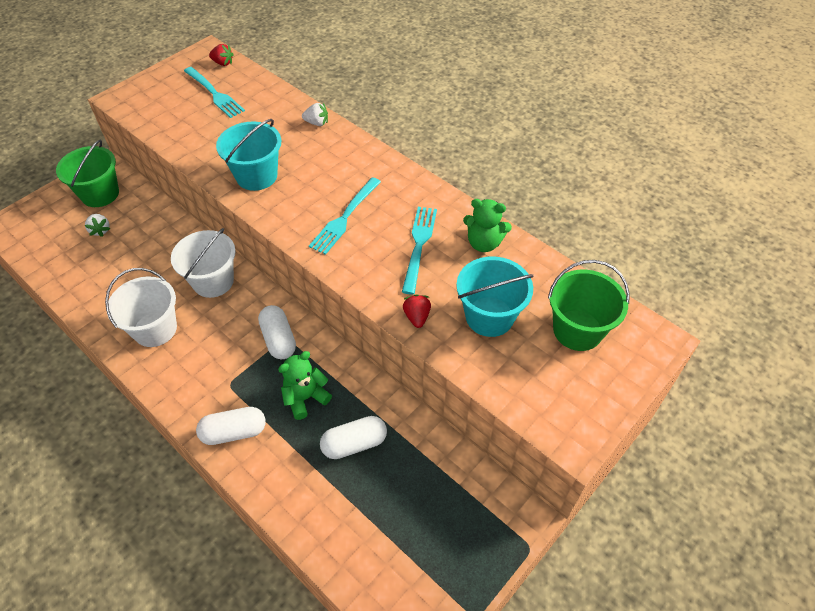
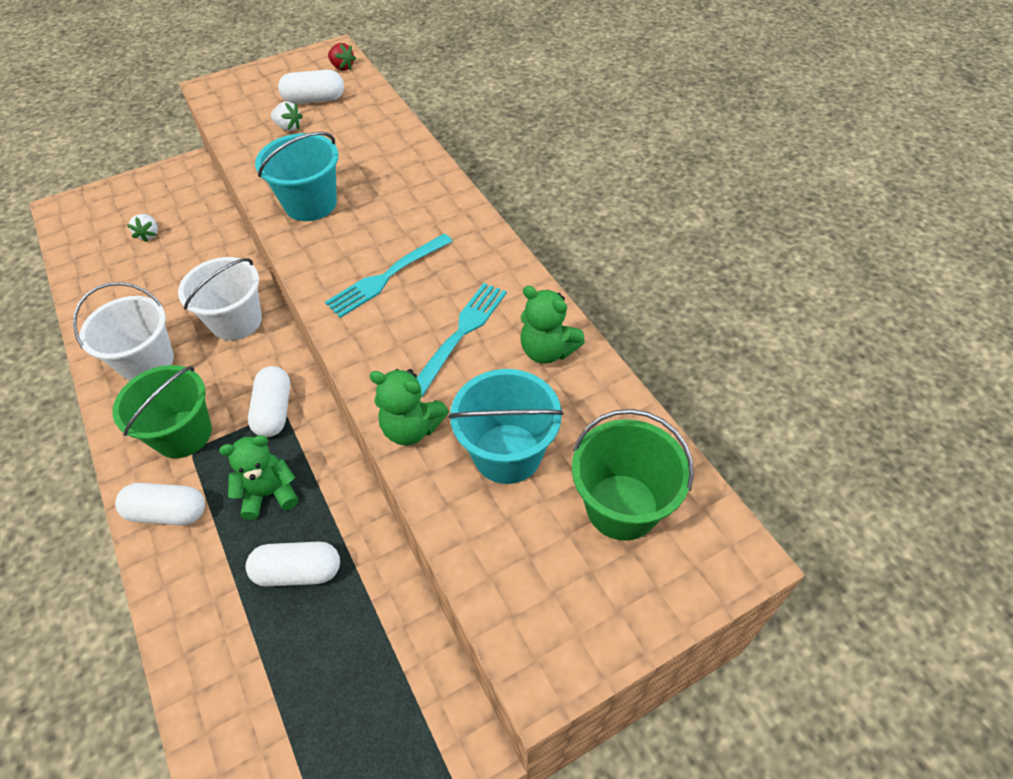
camera: 20 degrees right, 0 degrees up
(100, 194) = (169, 194): green bucket -> green bucket (183, 434)
(214, 94) = (314, 100): turquoise fork -> white capsule
(317, 123) = (413, 155): white strawberry -> white strawberry (288, 127)
(417, 317) = (411, 428): red strawberry -> green teddy bear

